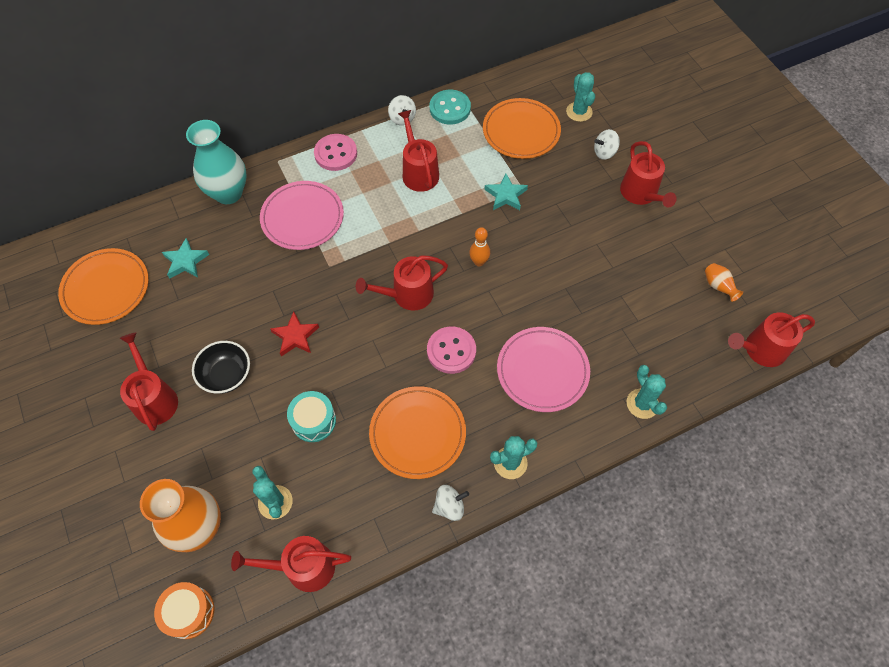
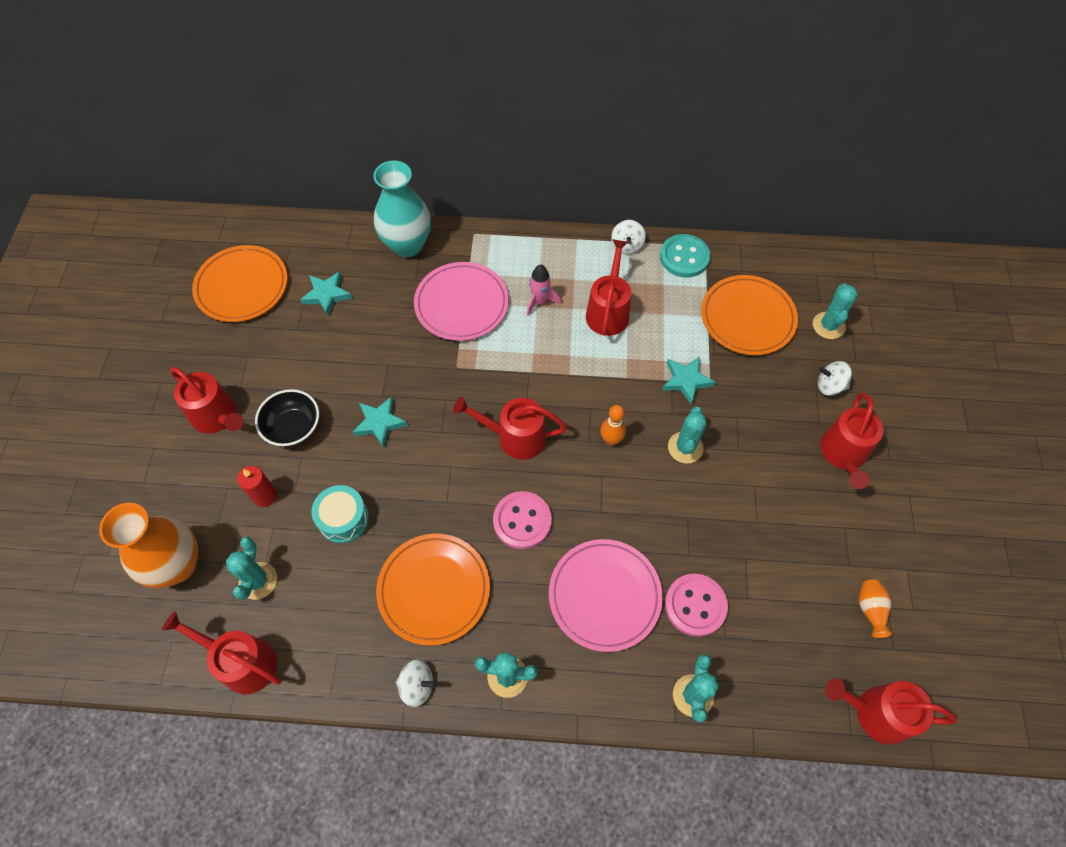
camera: 30 degrees right, 0 degrees up
(155, 399) = (217, 416): red watering can -> red watering can turned 120 degrees clockwise
(189, 612) = (118, 642): orange drum -> none
(237, 437) = (265, 496): none -> red candle
(295, 336) = (380, 423): red star -> turquoise star
(336, 154) = (535, 252): pink button -> pink button (695, 605)
(362, 188) = (540, 301): none -> pink rocket
(534, 241) = (685, 447): none -> turquoise cactus

